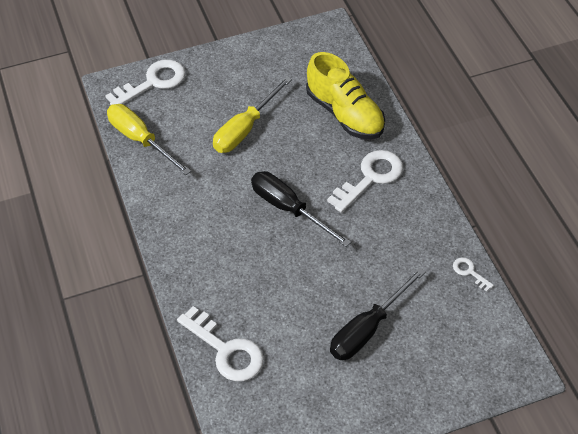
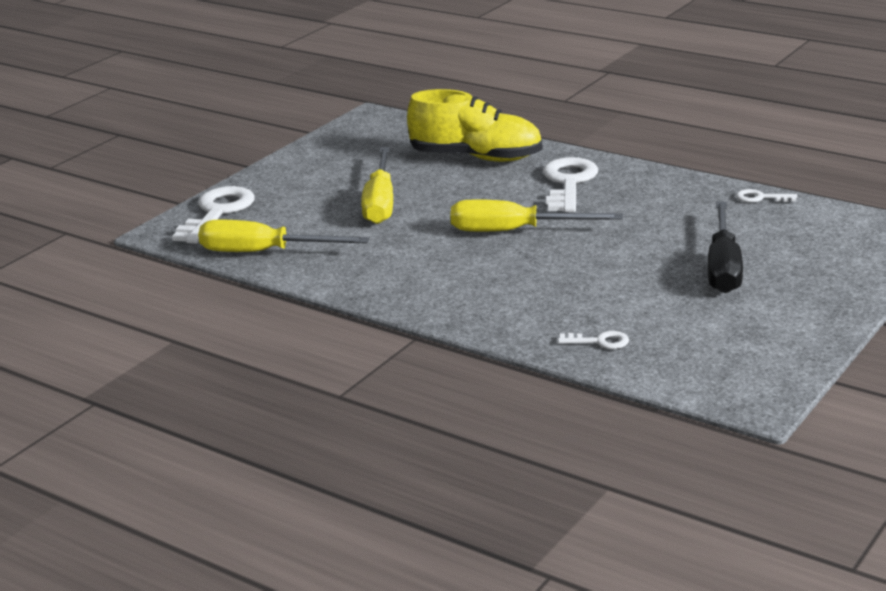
camera: 35 degrees left, 25 degrees down
(226, 350) = (599, 341): white key -> white key, size x0.47
(289, 209) = (514, 231): black screwdriver -> yellow screwdriver

